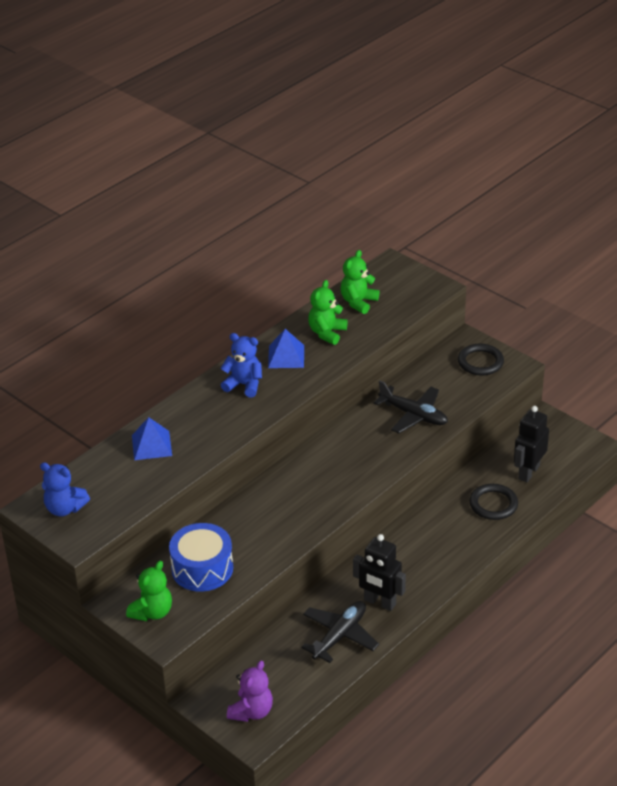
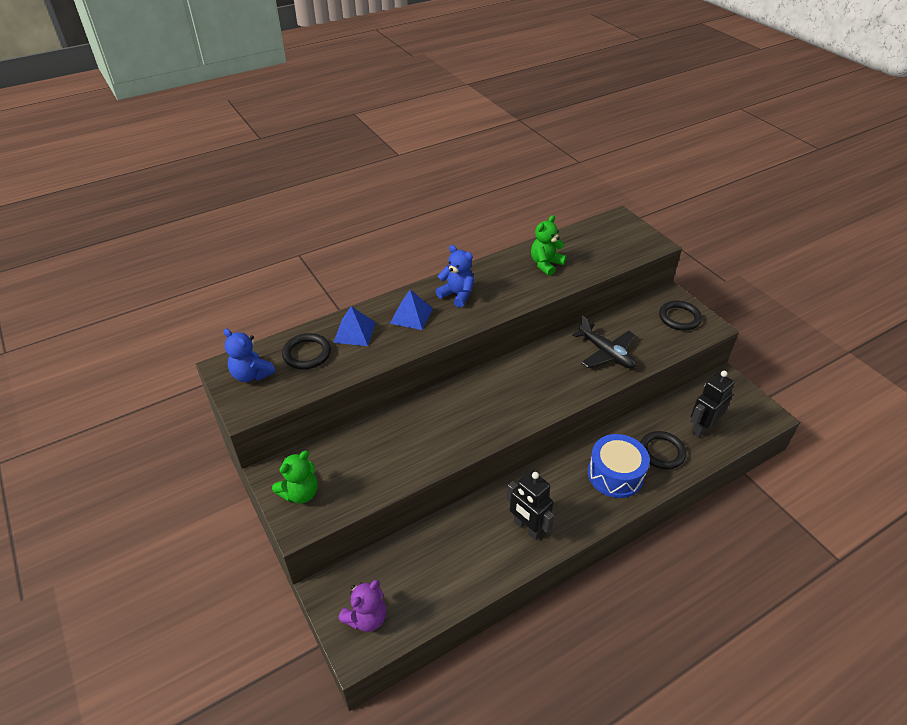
camera: 15 degrees right, 5 degrees up
(112, 476) = (307, 353): none -> black ring
(202, 568) = (364, 459): blue drum -> blue drum (615, 474)
(286, 356) = (503, 277): blue pyramid -> blue pyramid (411, 315)
(340, 636) = (479, 554): black plane -> none
(358, 302) = (581, 244): green teddy bear -> none

